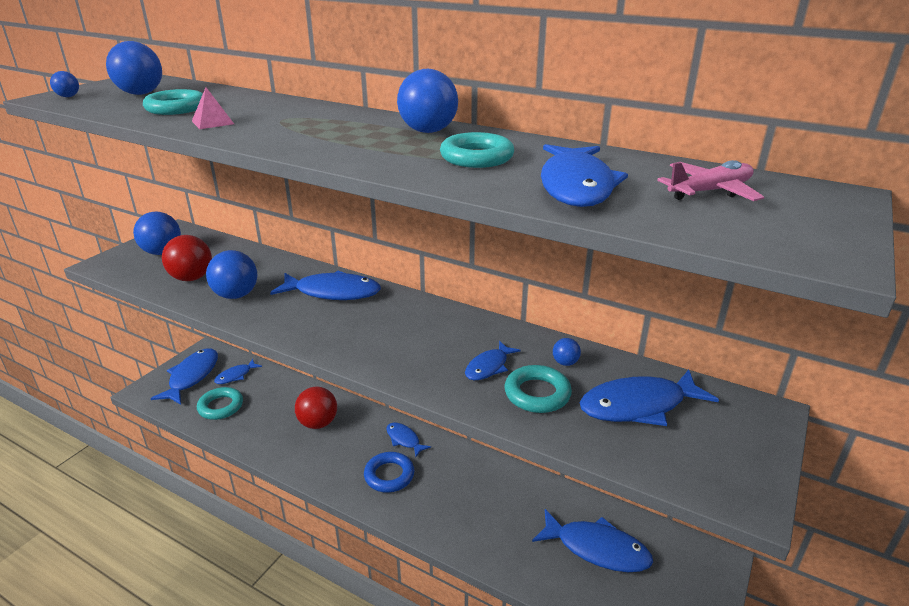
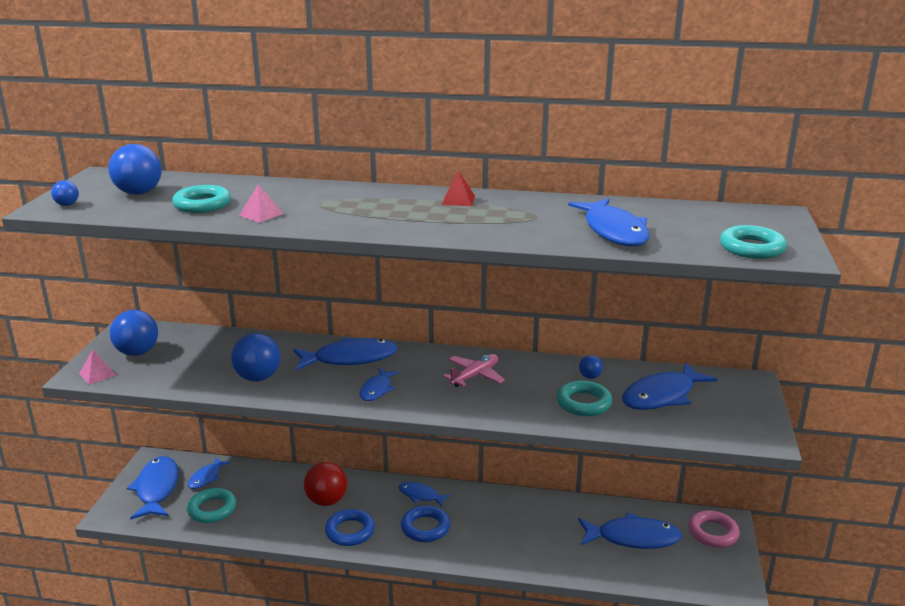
camera: 20 degrees left, 5 degrees down
(113, 266) = (97, 374): none -> pink pyramid
(192, 278) = (196, 371): red ball -> none
(319, 460) = (350, 531): none -> blue ring
(428, 131) = (458, 200): blue ball -> red pyramid
(476, 157) = (521, 218): turquoise ring -> turquoise ring (751, 248)
(488, 367) = (533, 391): blue fish -> blue fish (377, 389)
(694, 569) = (712, 533): none -> pink ring
(710, 191) = (701, 223): pink plane -> pink plane (475, 376)

